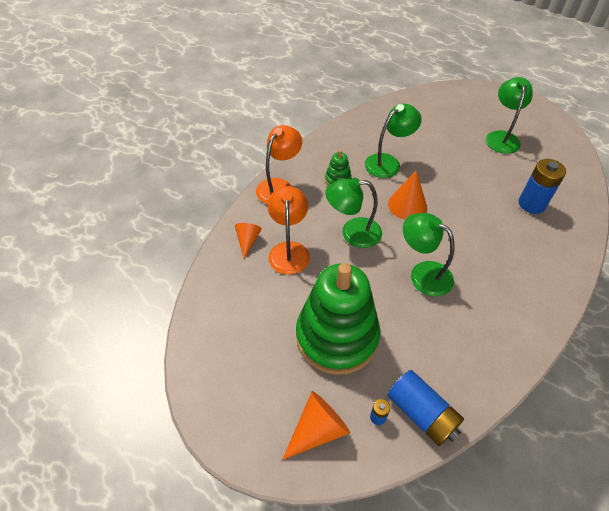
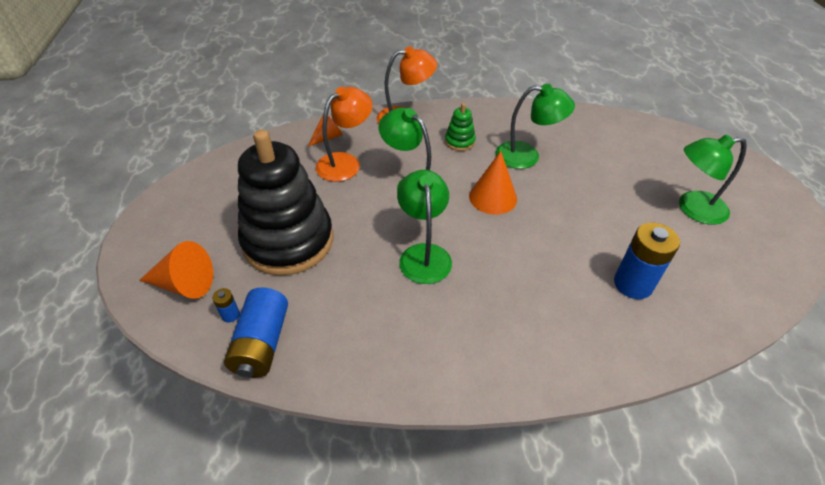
camera: 45 degrees right, 5 degrees down
(337, 337) = (288, 241): green stacking toy -> black stacking toy
(501, 137) = (693, 209): green lamp -> green lamp turned 150 degrees counterclockwise

